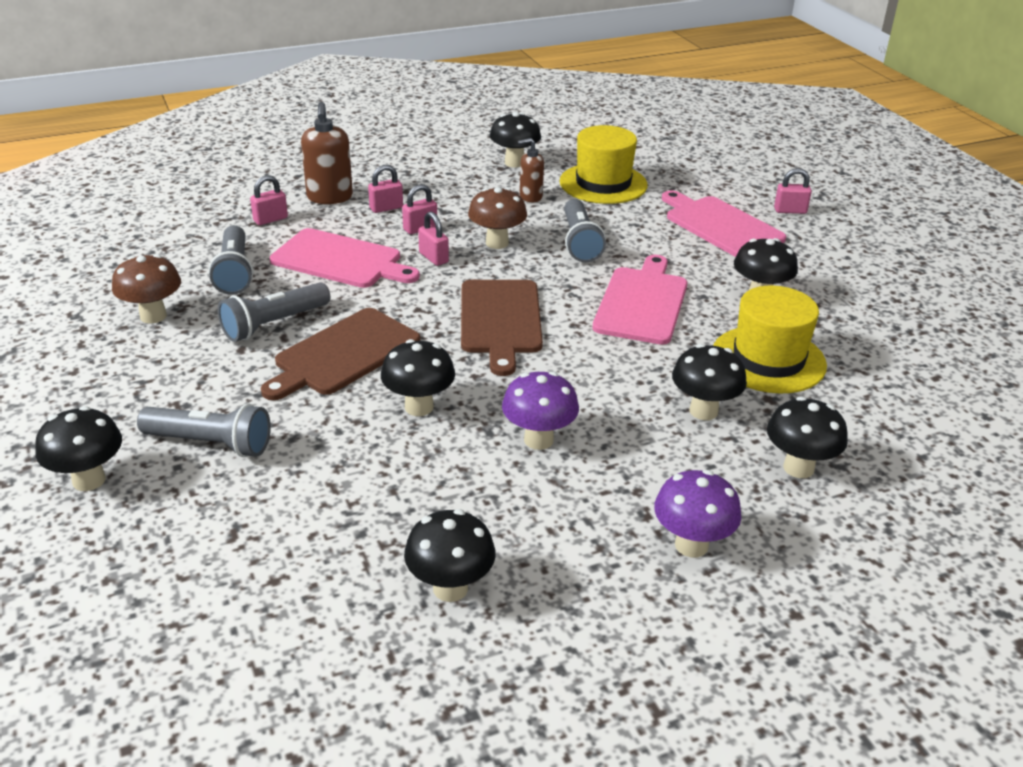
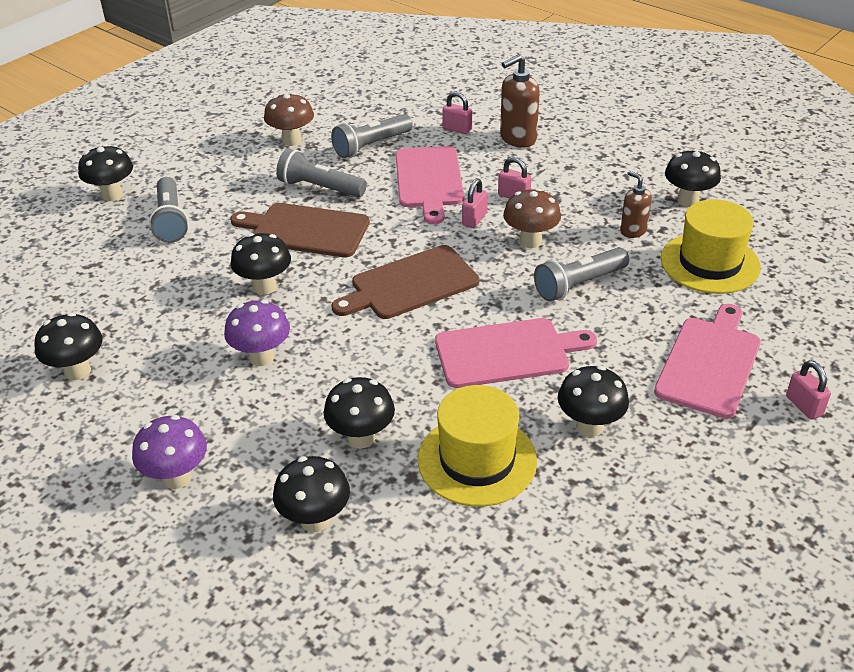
camera: 65 degrees right, 5 degrees up
(386, 208) = (529, 169): pink padlock -> none

